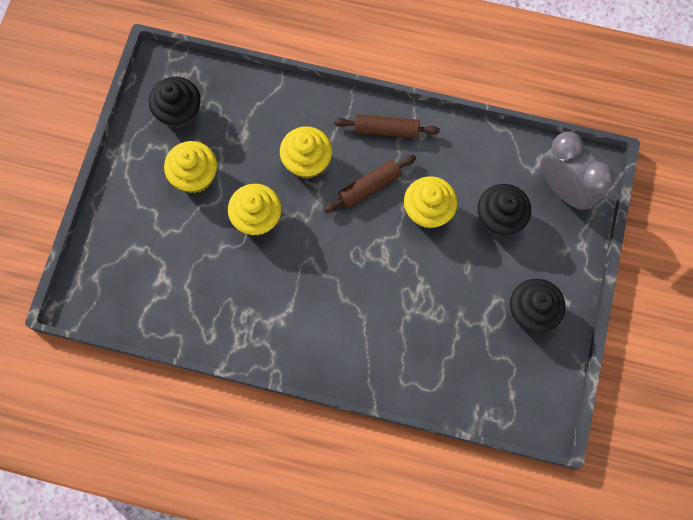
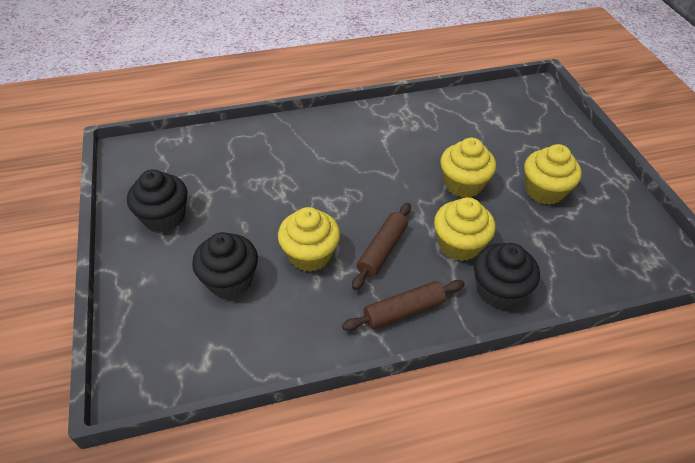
camera: 150 degrees right, 25 degrees down
(179, 112) = (613, 232): black cupcake -> black cupcake (499, 290)
(564, 189) = (163, 342): grey clock -> none

